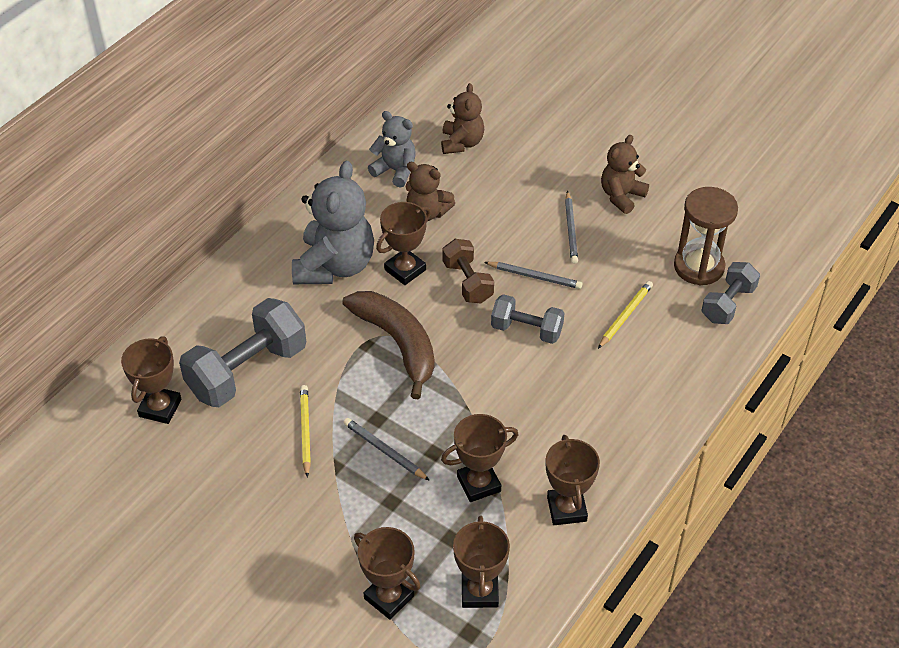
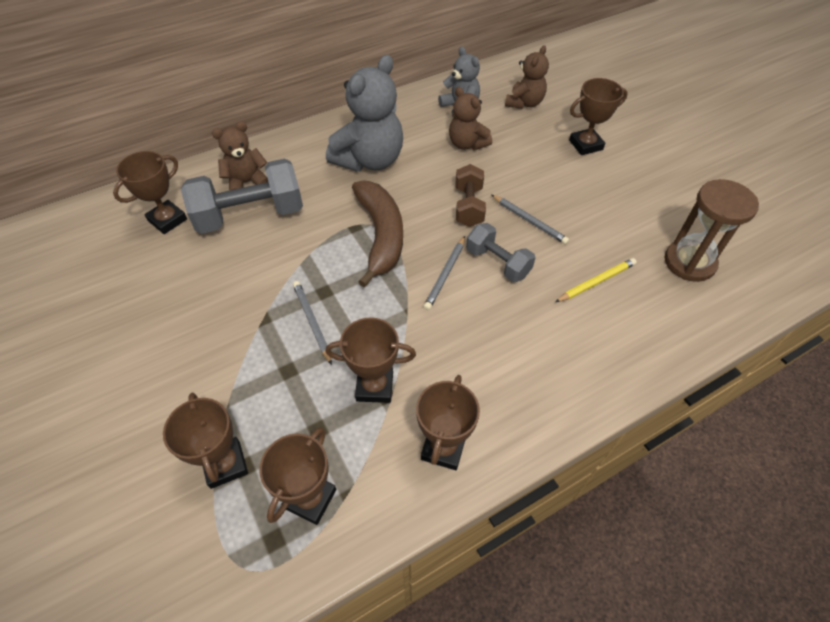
camera: 25 degrees right, 5 degrees up
(305, 431) = (260, 279): yellow pencil -> none
(405, 270) = (423, 180): brown trophy -> brown trophy (585, 145)
(571, 229) = (582, 193): grey pencil -> grey pencil (445, 274)
(621, 196) = (641, 181): brown teddy bear -> brown teddy bear (247, 182)
(728, 304) = (705, 306): grey dumbbell -> none

